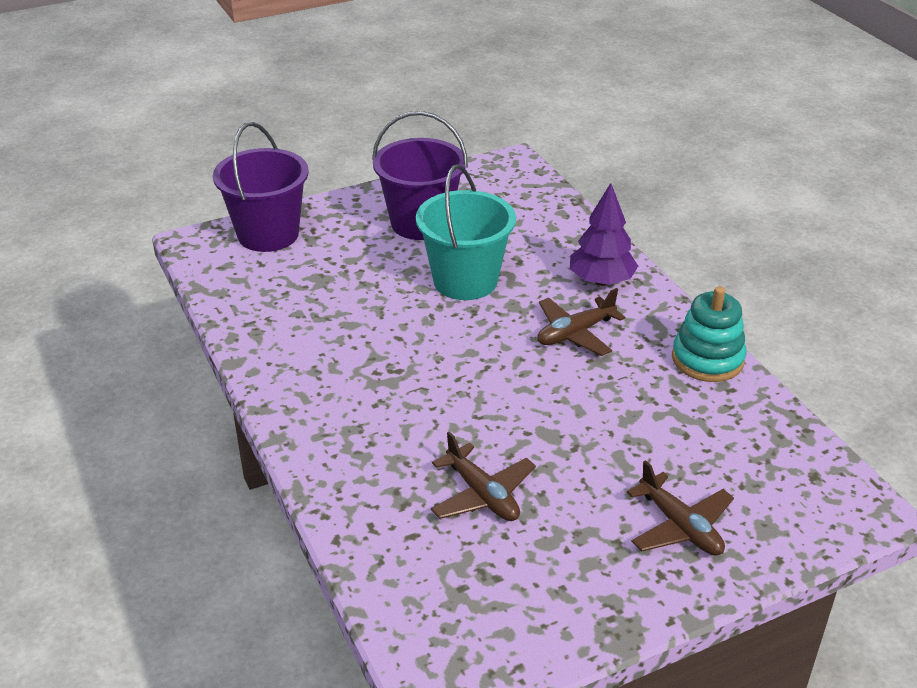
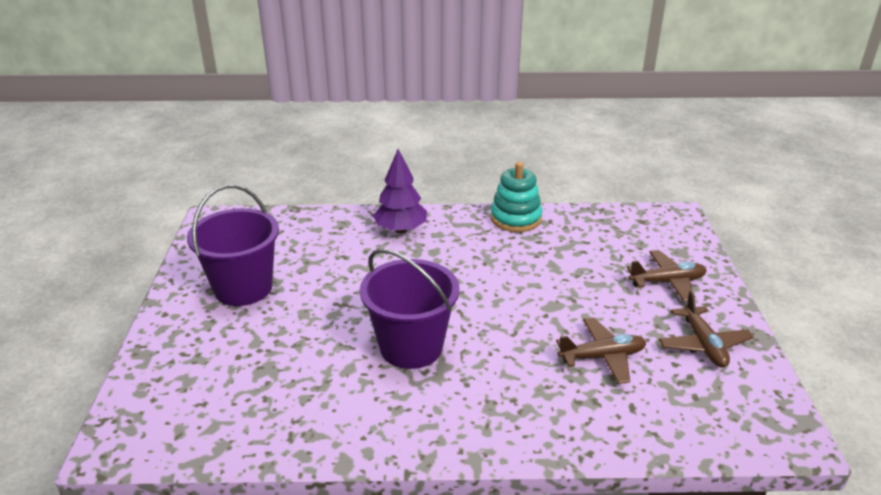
camera: 65 degrees left, 5 degrees down
(268, 234) = (159, 385): purple bucket -> purple bucket (411, 347)
(465, 281) = (345, 289): turquoise bucket -> none
(575, 333) = (451, 259): brown plane -> brown plane (703, 344)

